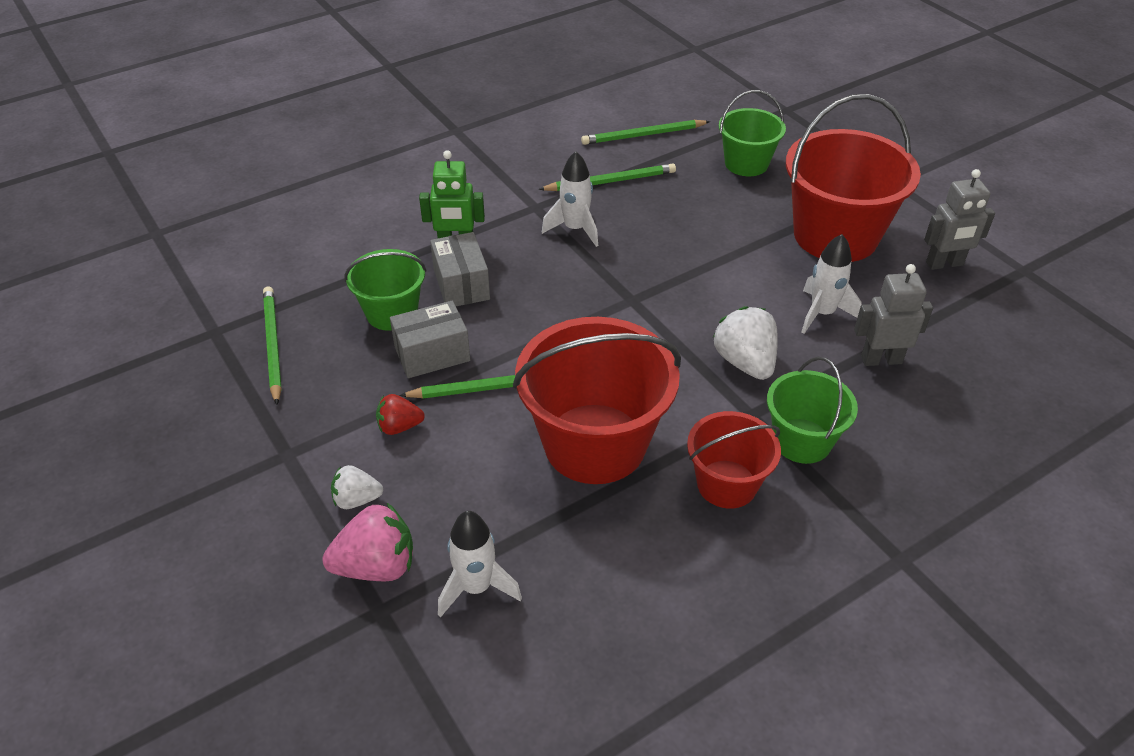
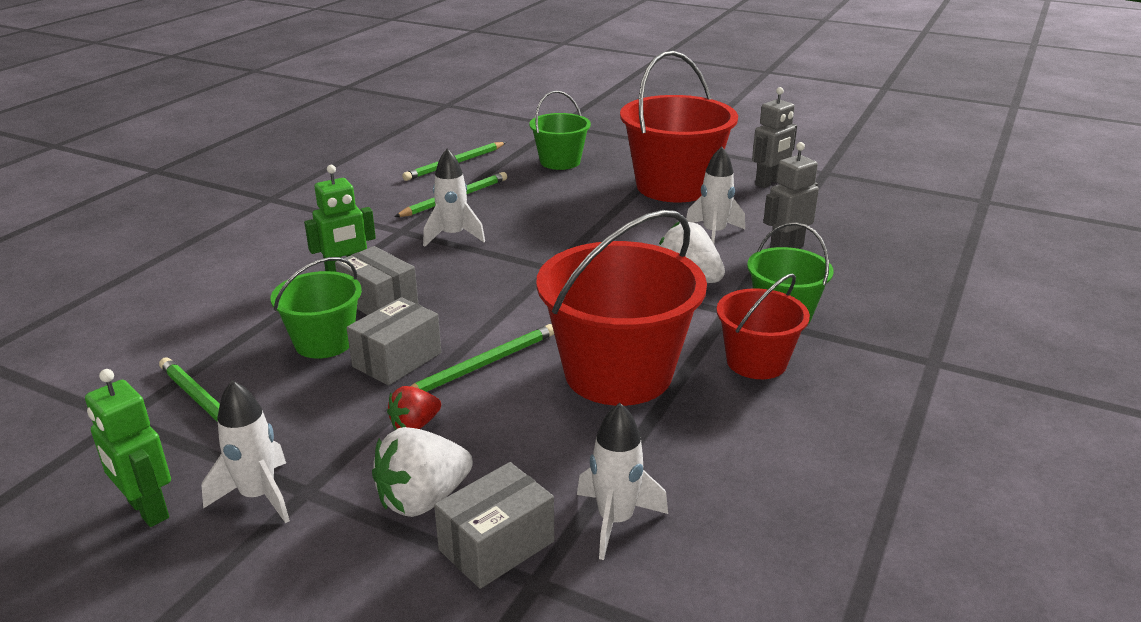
camera: 30 degrees left, 15 degrees down
(182, 423) = (147, 510): none -> green robot
(254, 444) = (258, 496): none -> white rocket
(357, 499) = (423, 499): white strawberry -> white strawberry, size x1.67
(376, 566) = (496, 545): pink strawberry -> grey box

